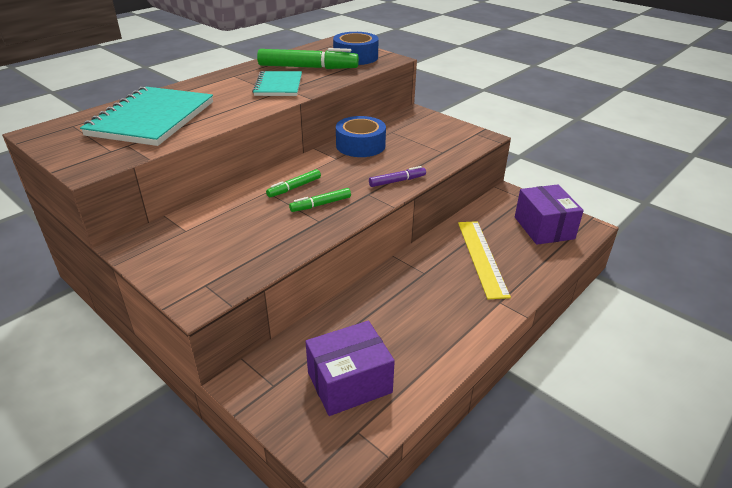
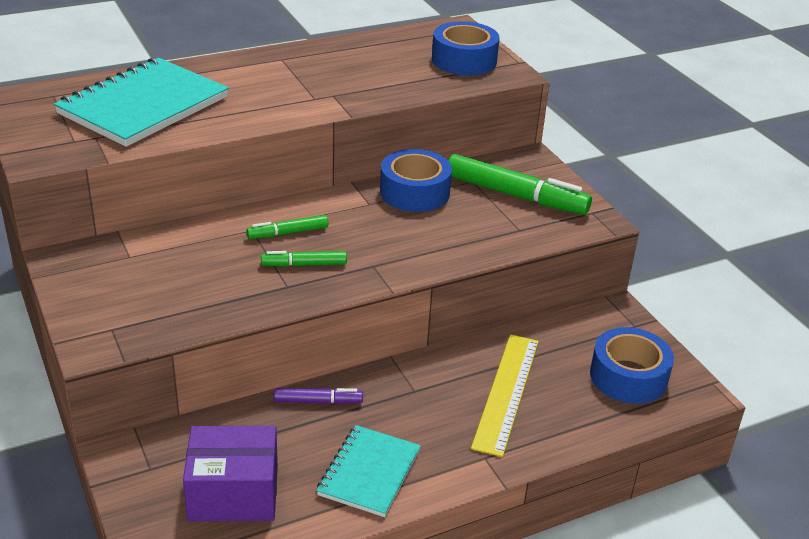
camera: 20 degrees right, 0 degrees up
(278, 86) = (325, 88): turquoise notebook -> turquoise notebook (369, 473)
(308, 67) = (385, 65): green marker -> green marker (515, 195)
(397, 181) = (424, 257): purple marker -> purple marker (318, 401)
(544, 228) = (628, 376): purple box -> blue tape

